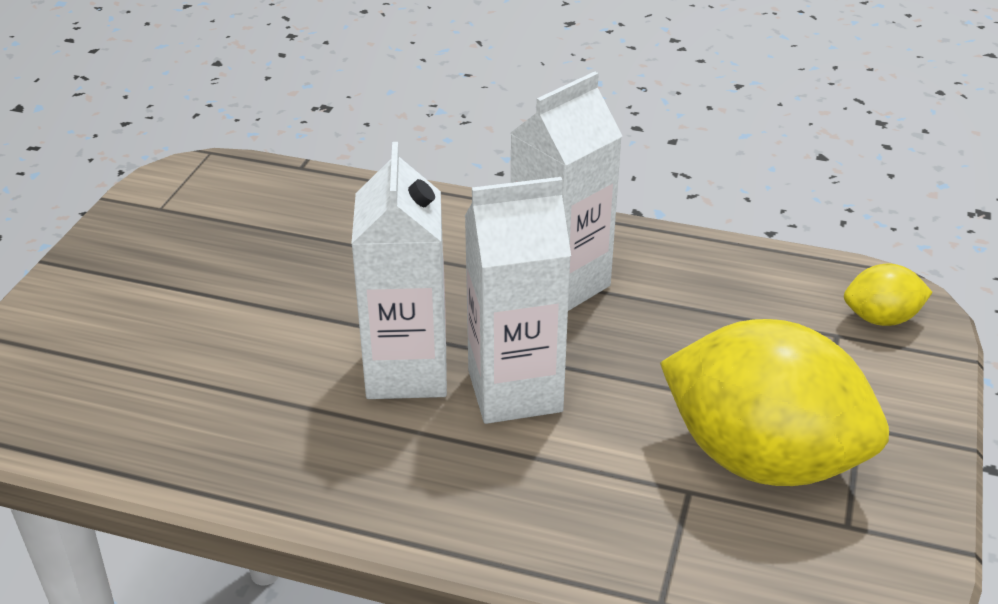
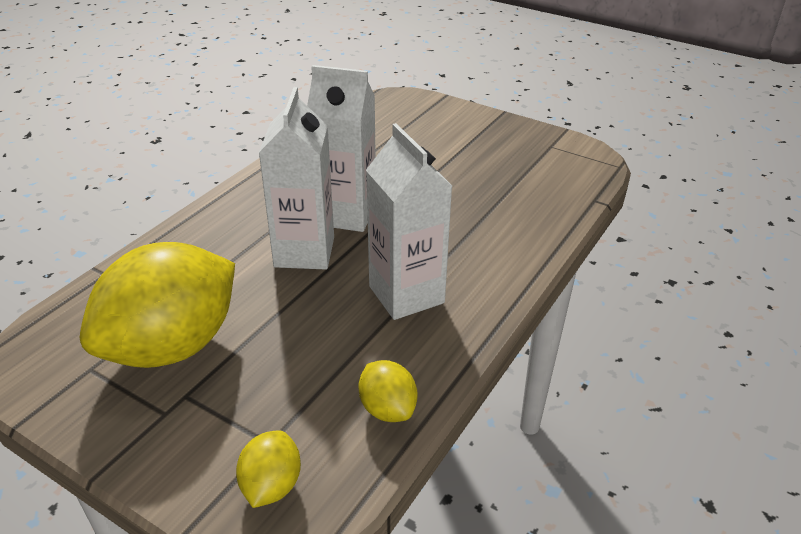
camera: 105 degrees right, 0 degrees up
(741, 267) = (387, 409): none -> yellow lemon

